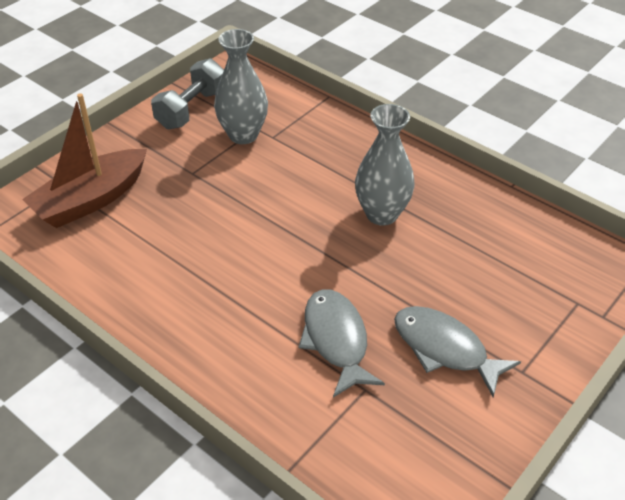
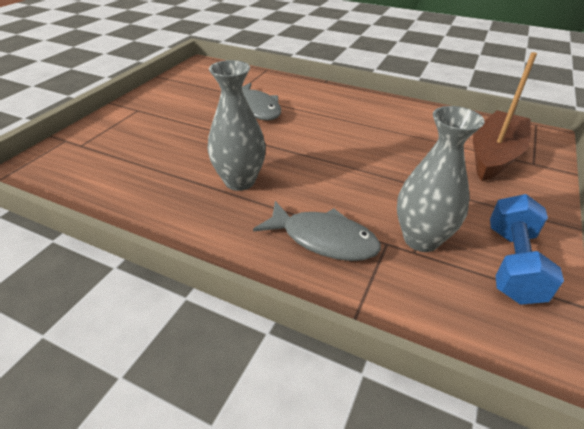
camera: 165 degrees right, 5 degrees down
(191, 109) = (512, 264): grey dumbbell -> blue dumbbell
(444, 349) = (186, 112): grey fish -> grey fish (324, 239)

